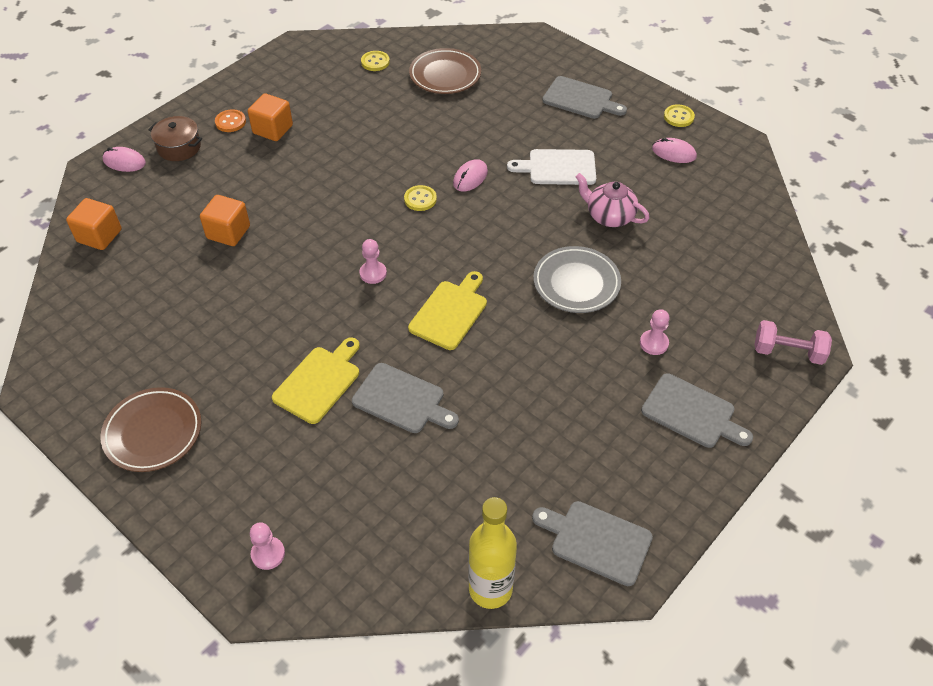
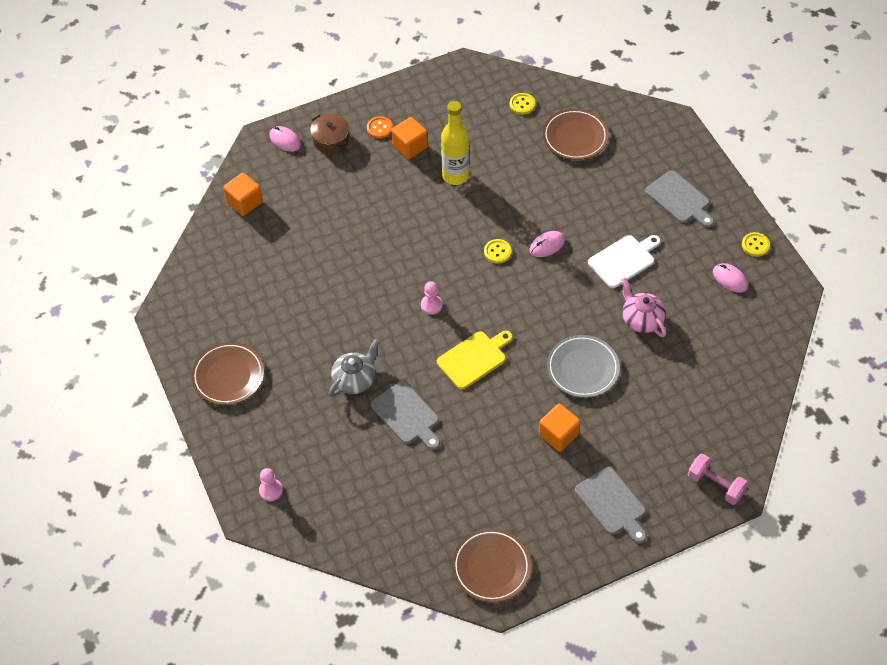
camera: 25 degrees right, 5 degrees up
(228, 232) = (339, 232): orange cube -> orange cube (558, 435)
(319, 382) = (355, 379): yellow cutting board -> grey teapot
(490, 589) = (403, 570): yellow bottle -> yellow bottle (455, 176)
(558, 167) = (623, 260): white cutting board -> white cutting board turned 120 degrees clockwise
(596, 541) = (491, 567): grey cutting board -> brown plate
(654, 343) = (615, 439): pink pawn -> none

